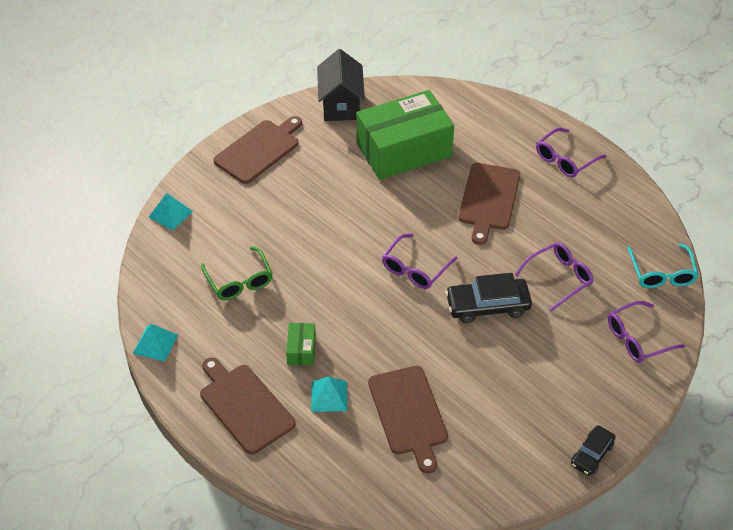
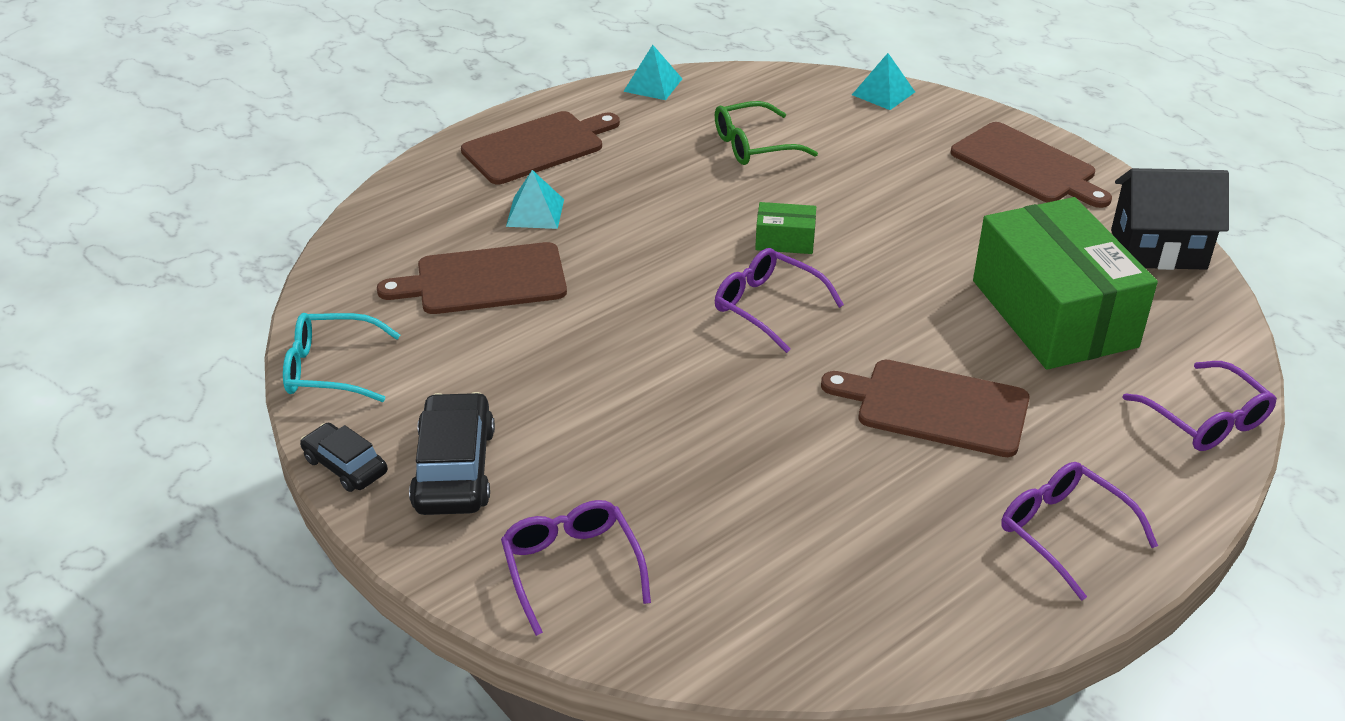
camera: 95 degrees right, 10 degrees down
(301, 350) = (621, 192): green box -> green box (785, 240)
(487, 306) = (678, 380): black car -> black car (454, 468)
(559, 278) = (733, 477): purple glasses -> purple glasses (1206, 419)
(662, 273) = (734, 638): turquoise glasses -> turquoise glasses (330, 369)

